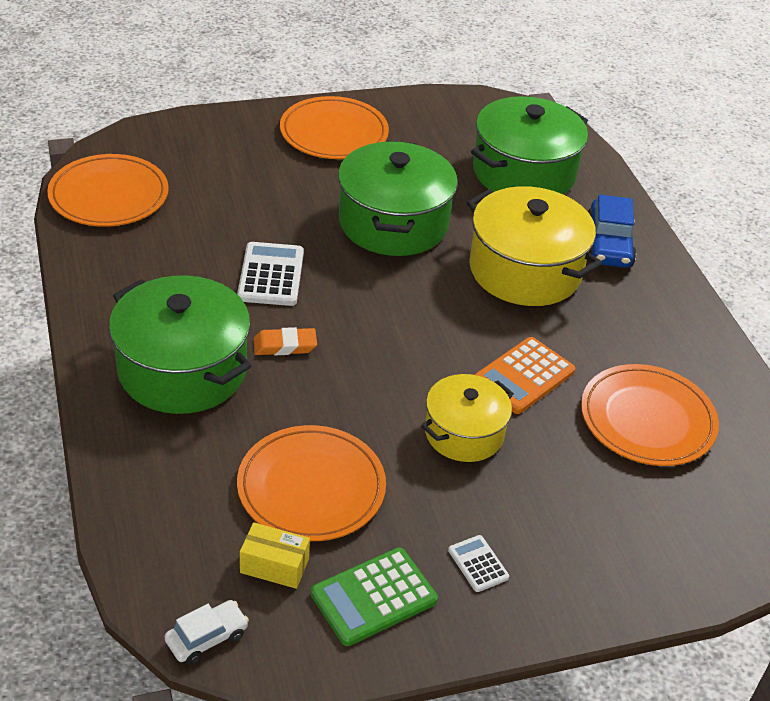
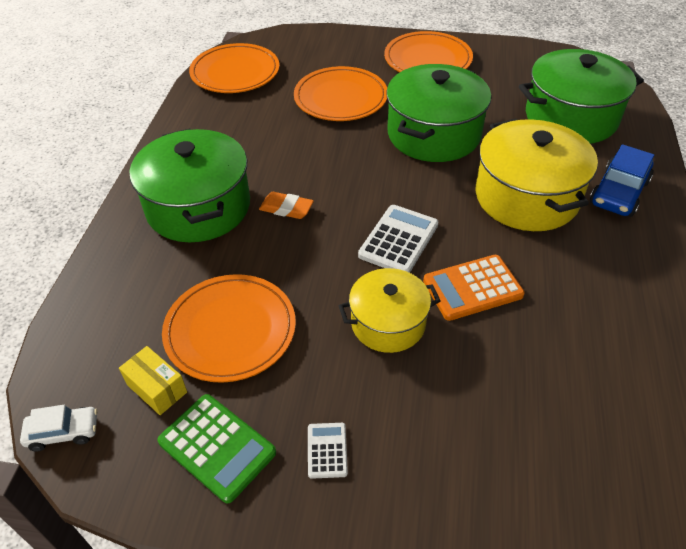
camera: 30 degrees right, 5 degrees up
(271, 275) = (311, 152): white calculator -> white calculator (399, 240)
(373, 597) = (217, 447): green calculator -> green calculator turned 135 degrees counterclockwise
(647, 419) = (573, 363): orange plate -> orange plate (340, 98)

